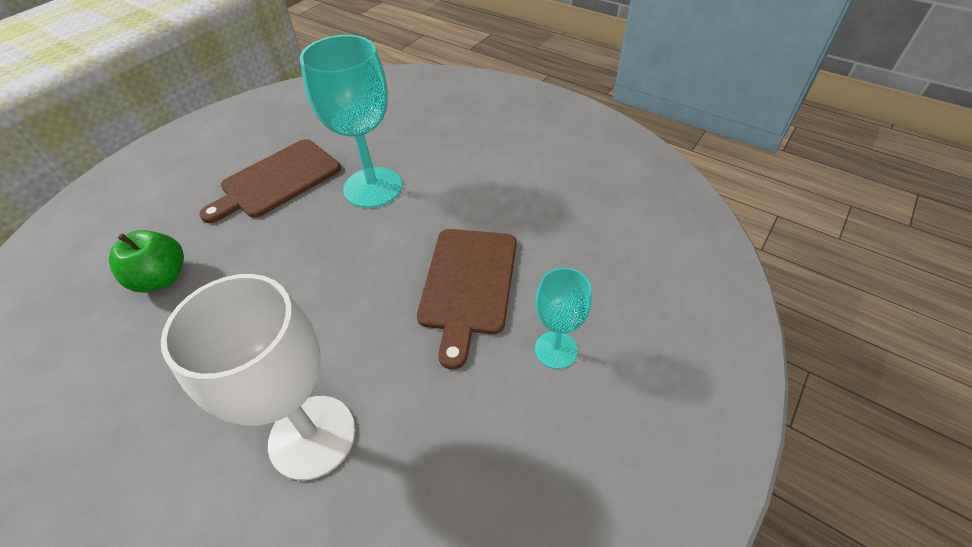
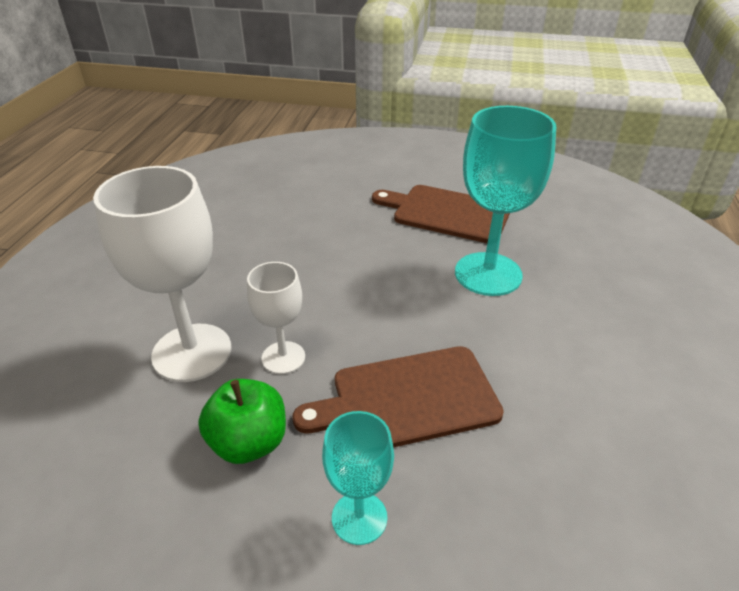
camera: 65 degrees right, 10 degrees down
(162, 278) = (304, 206): green apple -> green apple (249, 442)
(372, 357) = (283, 357): none -> white goblet

